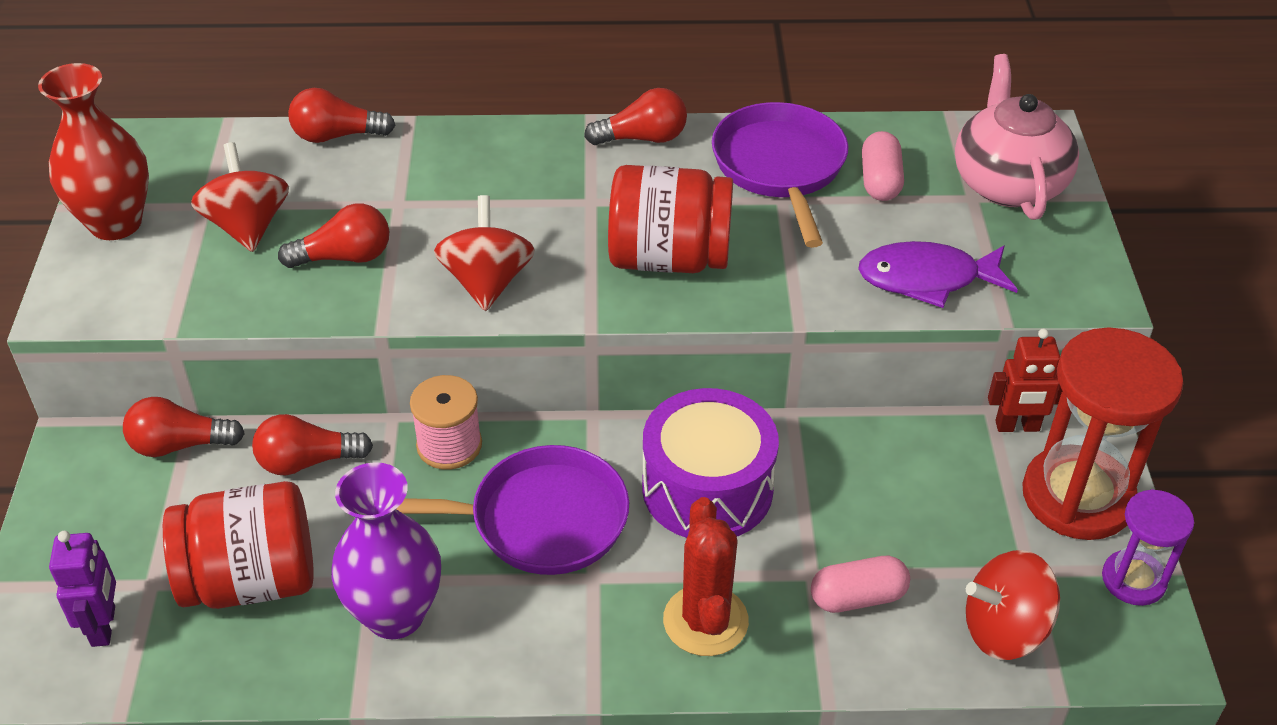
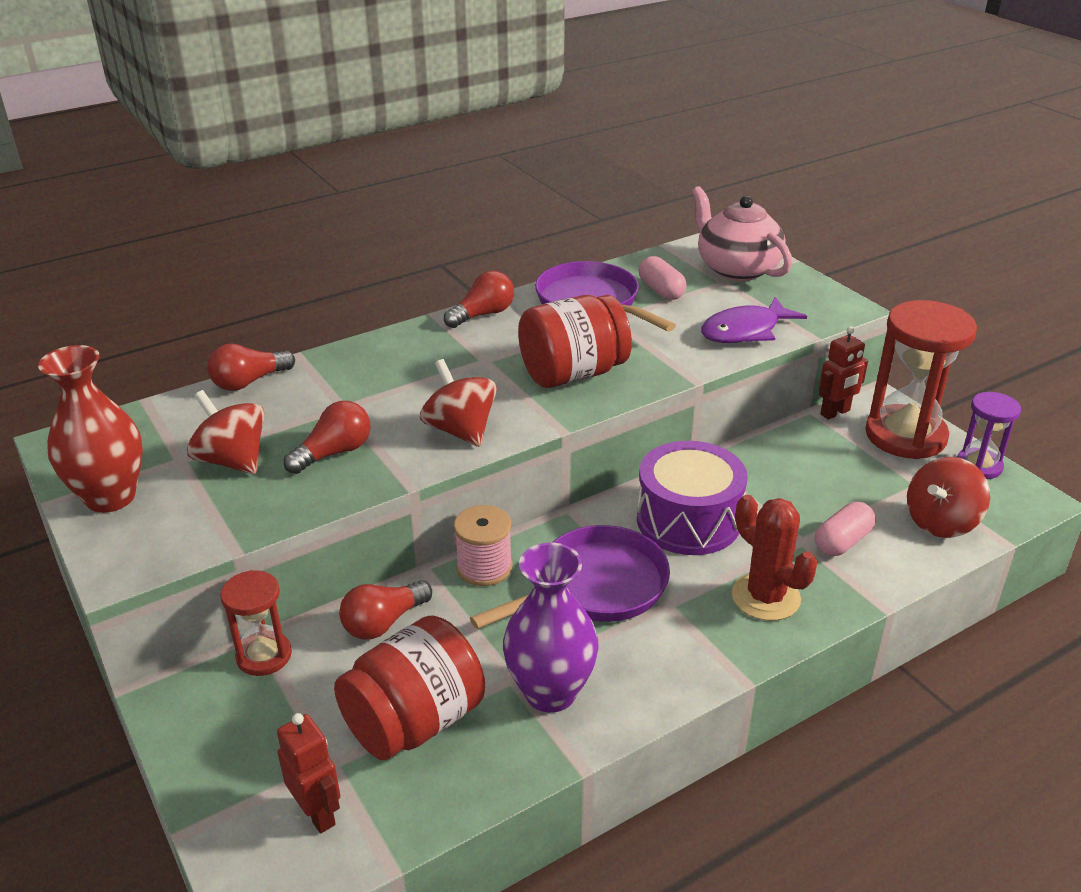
camera: 30 degrees left, 10 degrees down
(104, 626) = (318, 813): purple robot -> red robot
(180, 445) = (264, 656): red light bulb -> red hourglass

